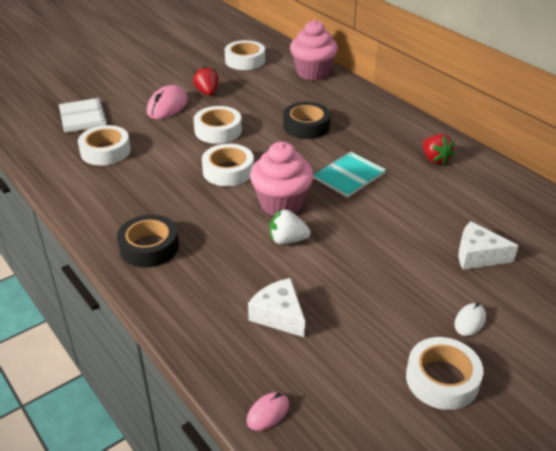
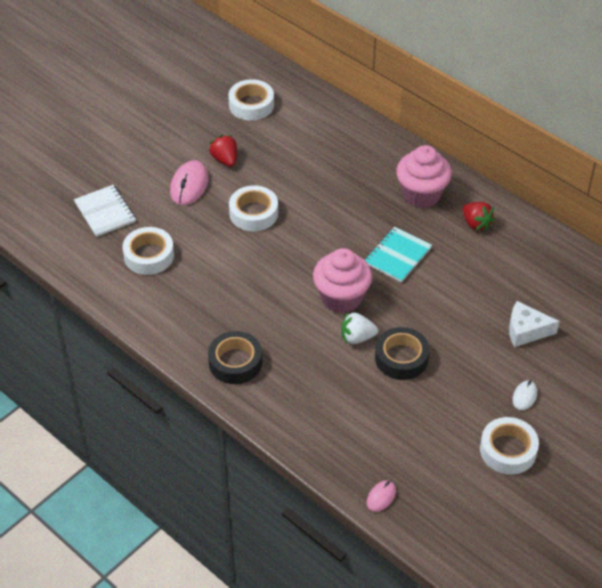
camera: 10 degrees left, 10 degrees up
(228, 171) = (280, 265): white tape -> none
(279, 315) = (368, 413): white cheese -> none
(306, 126) = (342, 196): black tape -> black tape (401, 358)
(313, 73) = (331, 116): pink cupcake -> pink cupcake (421, 194)

